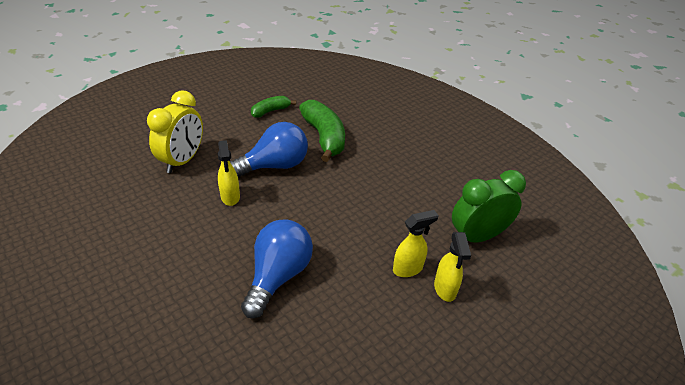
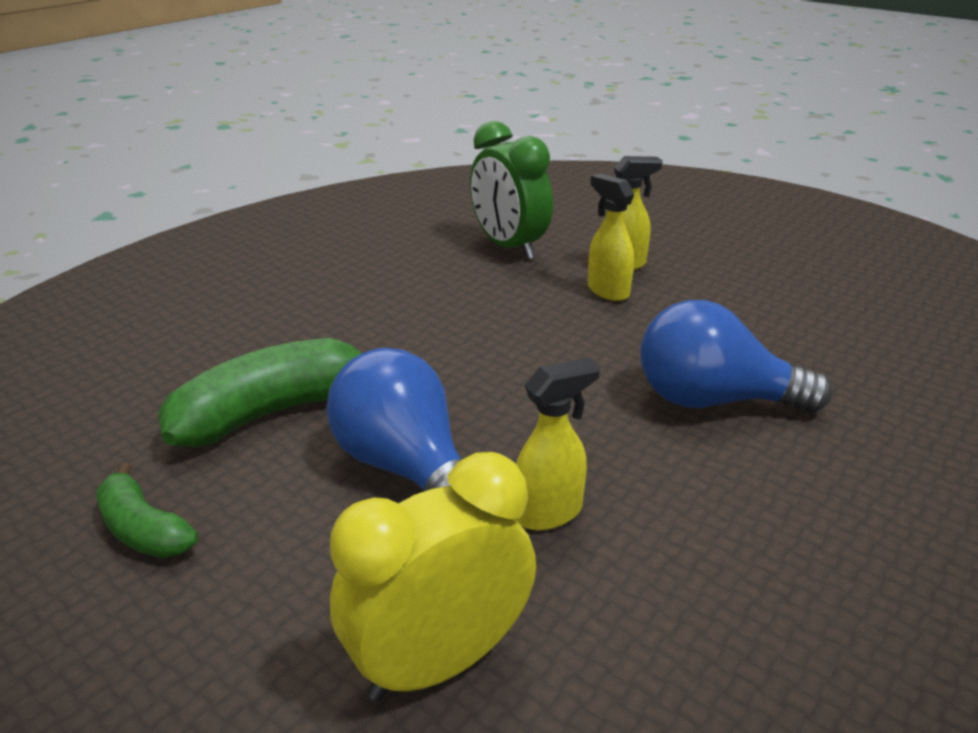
camera: 100 degrees left, 10 degrees down
(183, 161) = (439, 662): yellow clock -> yellow clock turned 45 degrees counterclockwise

